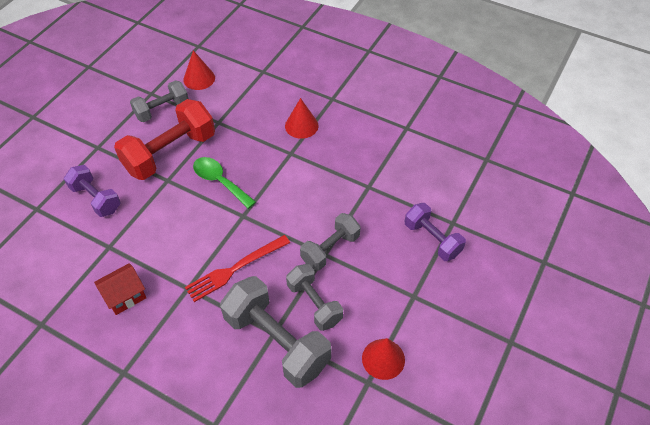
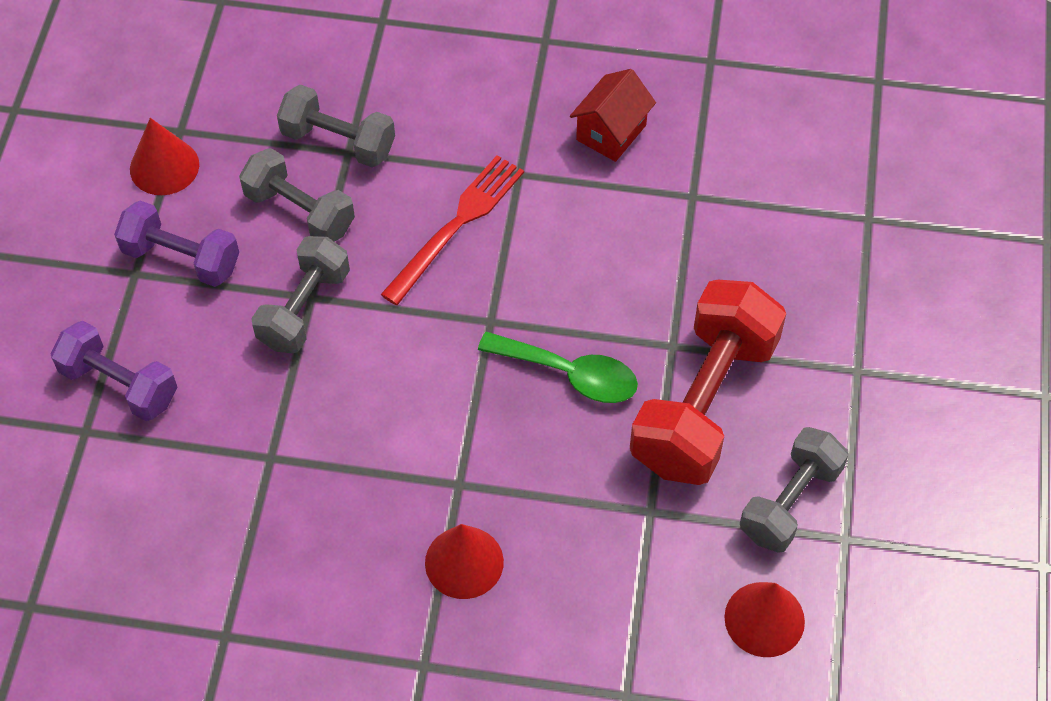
camera: 160 degrees right, 5 degrees up
(96, 199) = (778, 268): purple dumbbell -> purple dumbbell (181, 258)
(277, 341) = (338, 141): grey dumbbell -> grey dumbbell, size x0.60

